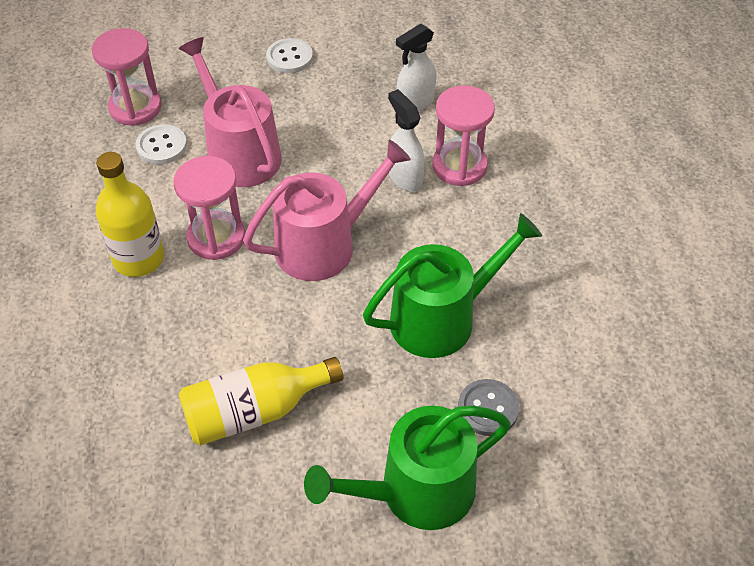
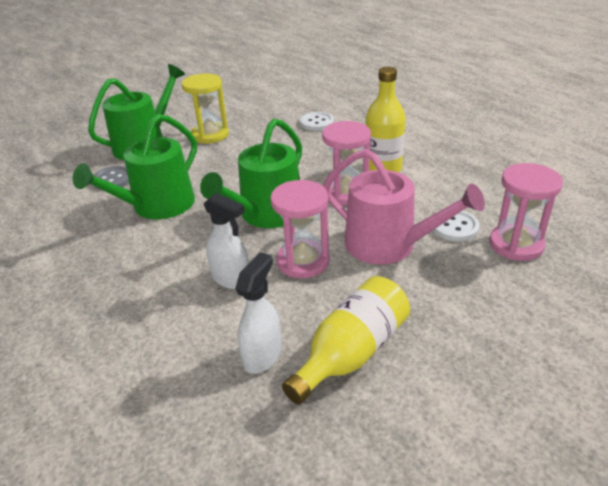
camera: 155 degrees right, 15 degrees down
(254, 411) = (249, 141): yellow bottle -> yellow bottle (351, 353)
(289, 57) = (442, 352): white button -> white button (316, 123)
(301, 466) = (210, 135): none -> yellow hourglass
(324, 245) = (267, 214): pink watering can -> green watering can
(459, 166) = (184, 307): pink hourglass -> pink hourglass (303, 261)

